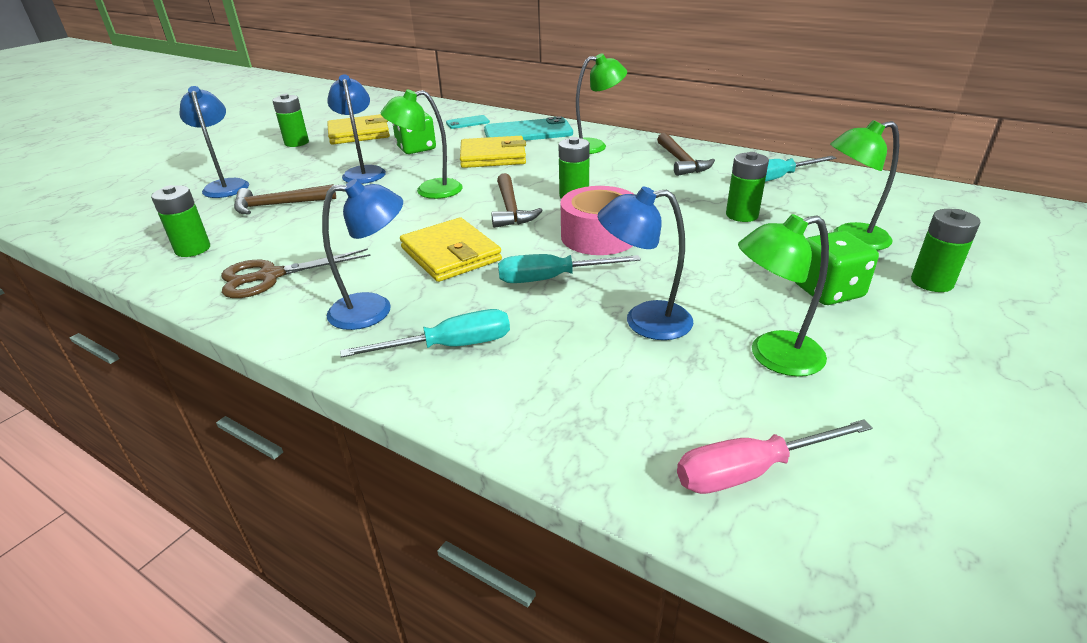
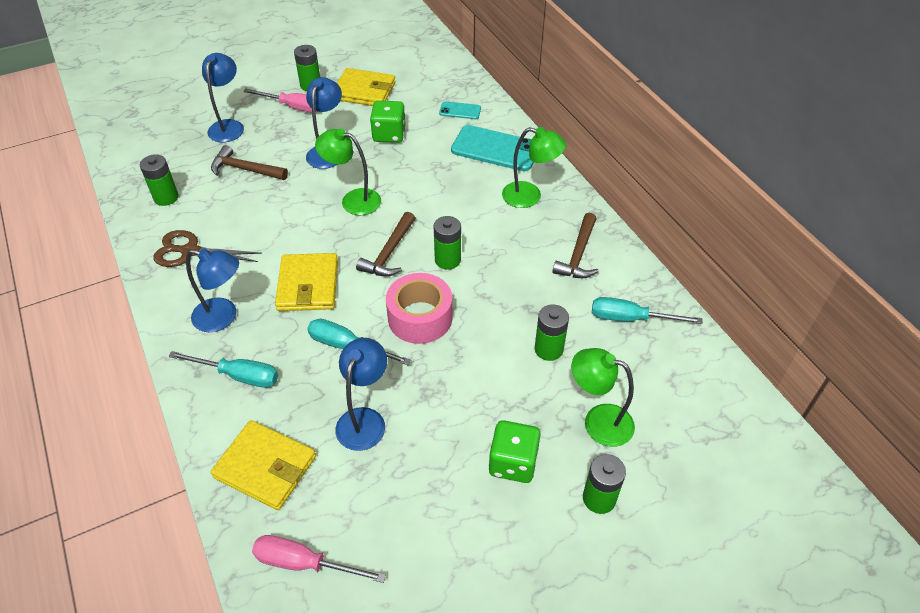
camera: 30 degrees right, 15 degrees up
(292, 158) = (293, 107): none -> pink screwdriver
(493, 156) = (436, 174): yellow wallet -> yellow wallet (265, 467)
(644, 321) = (364, 419): blue lamp -> blue lamp turned 75 degrees clockwise
(772, 356) = (408, 495): green lamp -> none

